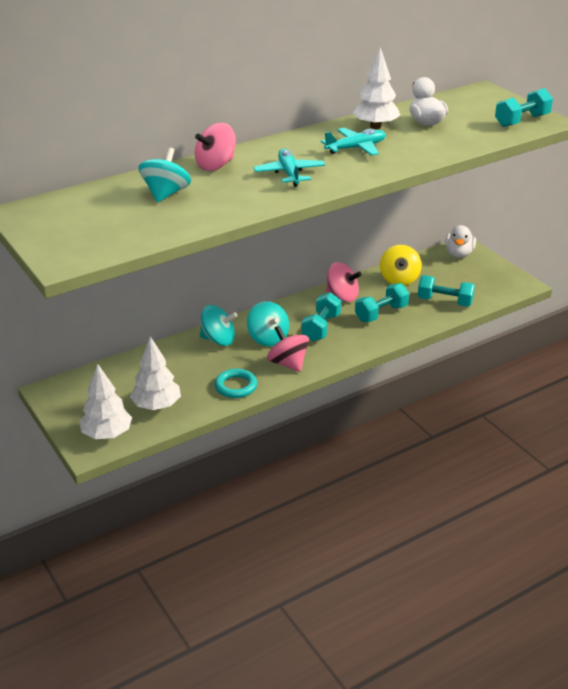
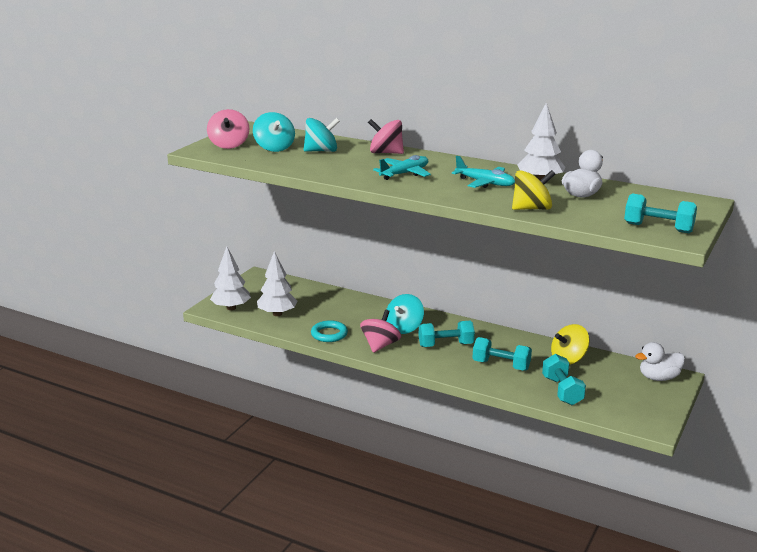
camera: 60 degrees right, 10 degrees down
(218, 340) = (379, 310): turquoise spinning top -> turquoise spinning top (274, 148)
(342, 296) = (504, 341): pink spinning top -> pink spinning top (229, 145)
(438, 149) = (532, 209): none -> yellow spinning top

